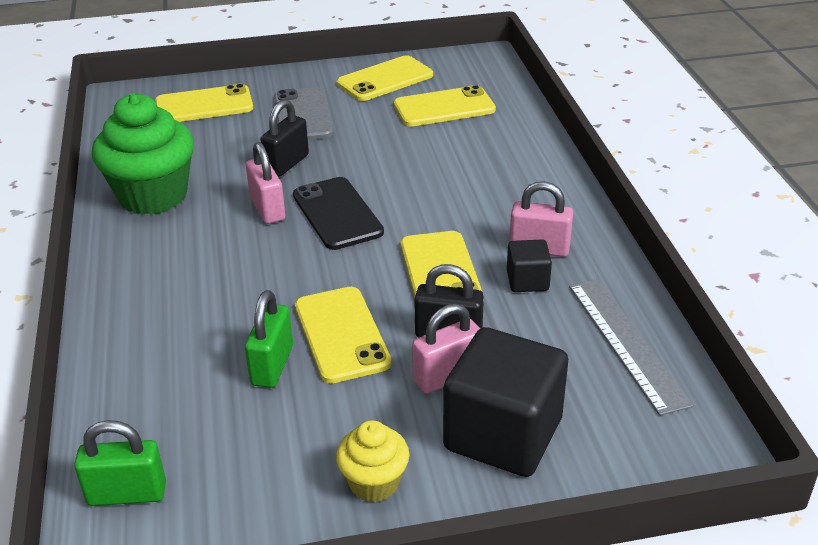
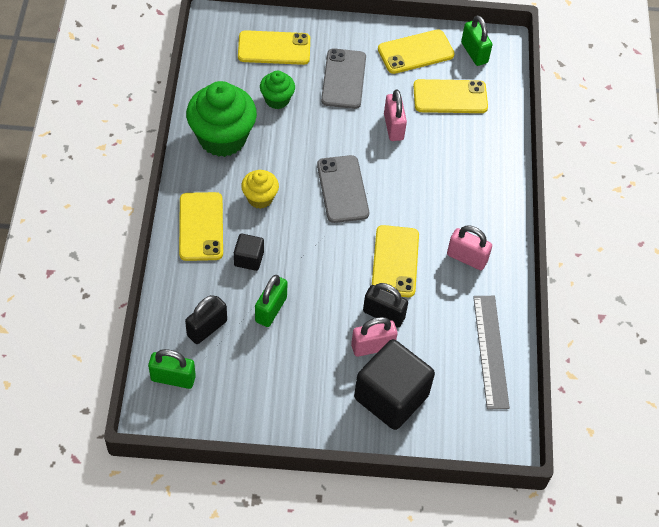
camera: 10 degrees right, 20 degrees up
(220, 148) = (277, 99): none -> green cupcake
(267, 209) = (297, 172): pink padlock -> pink padlock (393, 127)
(287, 164) = (320, 129): black padlock -> black padlock (207, 328)
(337, 214) = (342, 189): black phone -> grey phone
(341, 334) = (318, 296): yellow phone -> yellow phone (201, 226)
(374, 482) = (308, 408): yellow cupcake -> yellow cupcake (260, 198)
(456, 68) = (474, 53): none -> green padlock
(527, 281) = (448, 284): black cube -> black cube (249, 259)

